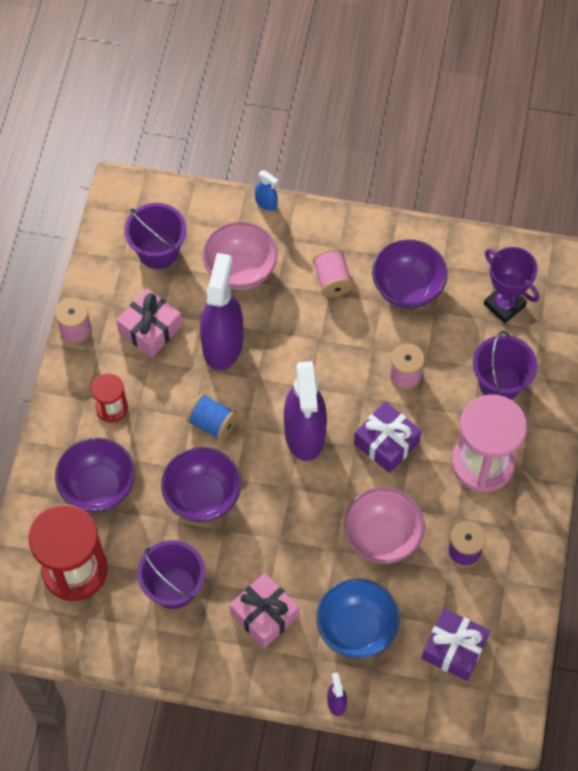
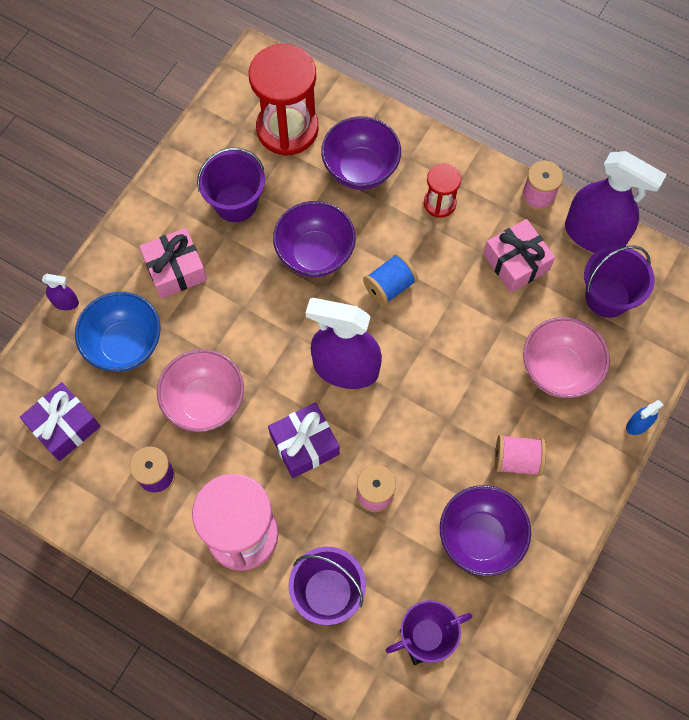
camera: 110 degrees right, 5 degrees up
(223, 344) = (475, 324): purple spray bottle -> purple spray bottle (594, 235)

